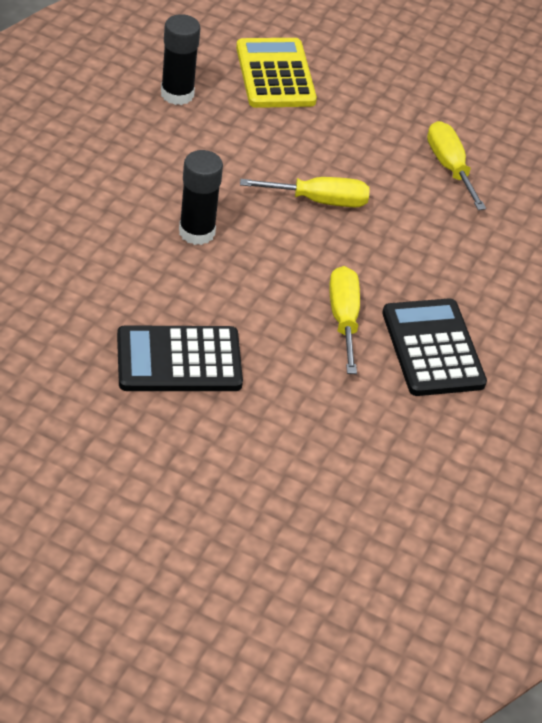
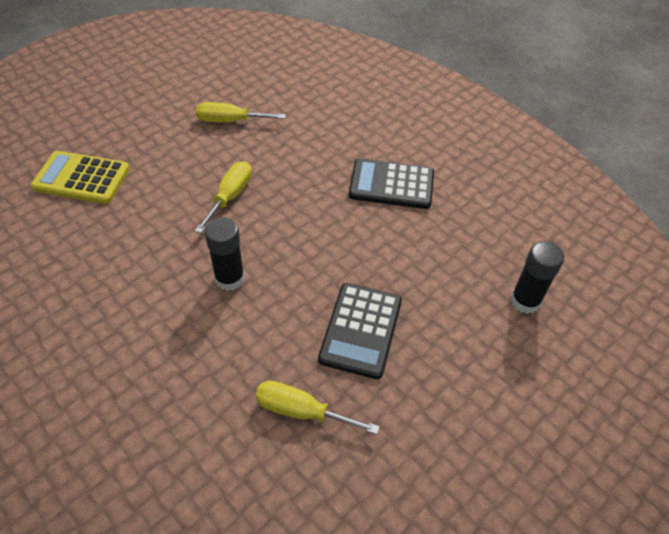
camera: 65 degrees left, 5 degrees up
(177, 94) = (65, 244): black glue stick -> black glue stick (525, 301)
(343, 319) = (350, 221): yellow screwdriver -> yellow screwdriver (301, 411)

